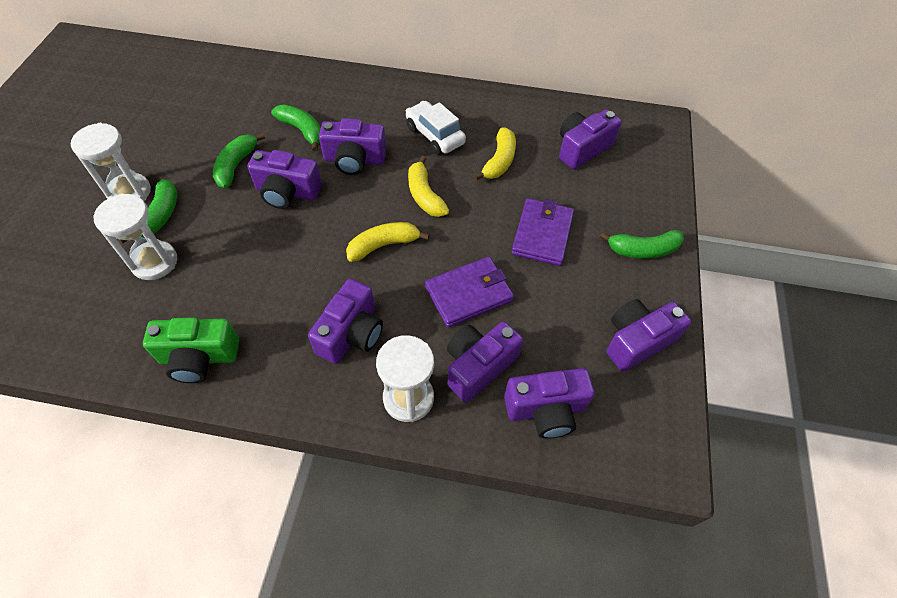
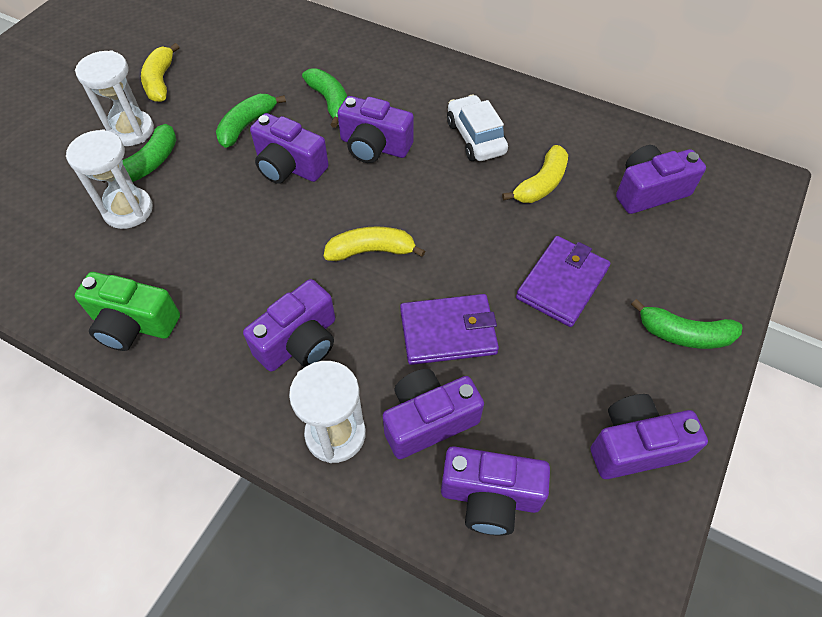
camera: 20 degrees right, 0 degrees up
(424, 195) = (438, 204): yellow banana -> yellow banana (160, 81)

